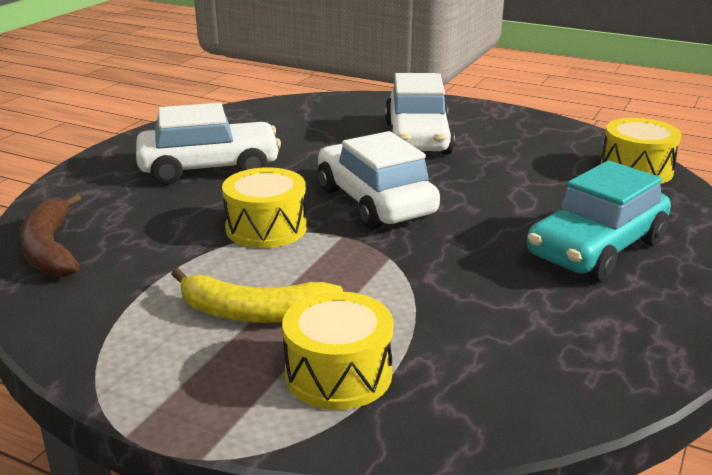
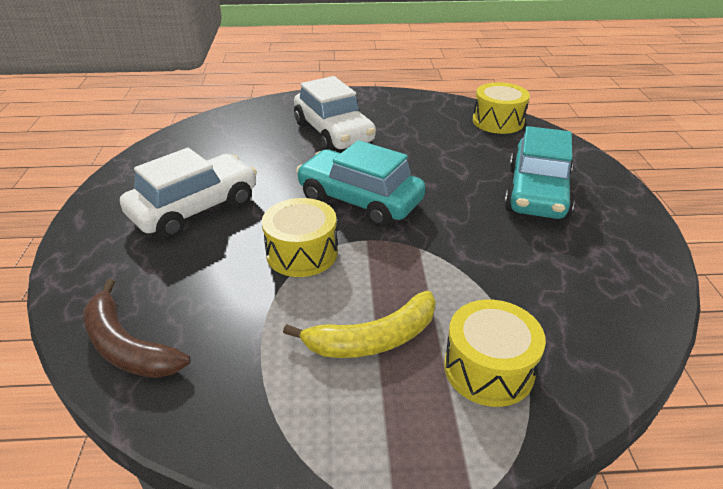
camera: 30 degrees left, 10 degrees up
(375, 202) = (360, 200): white car -> turquoise car

